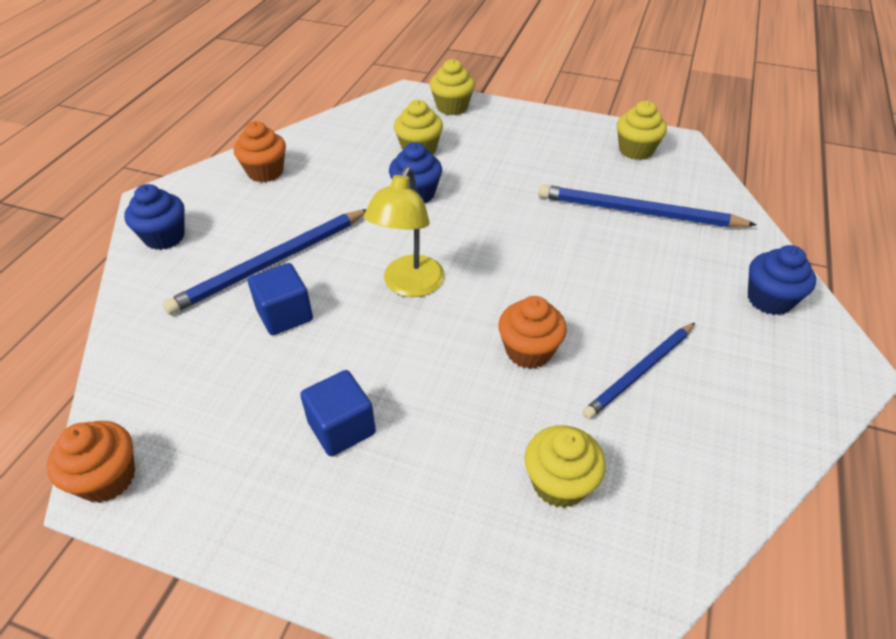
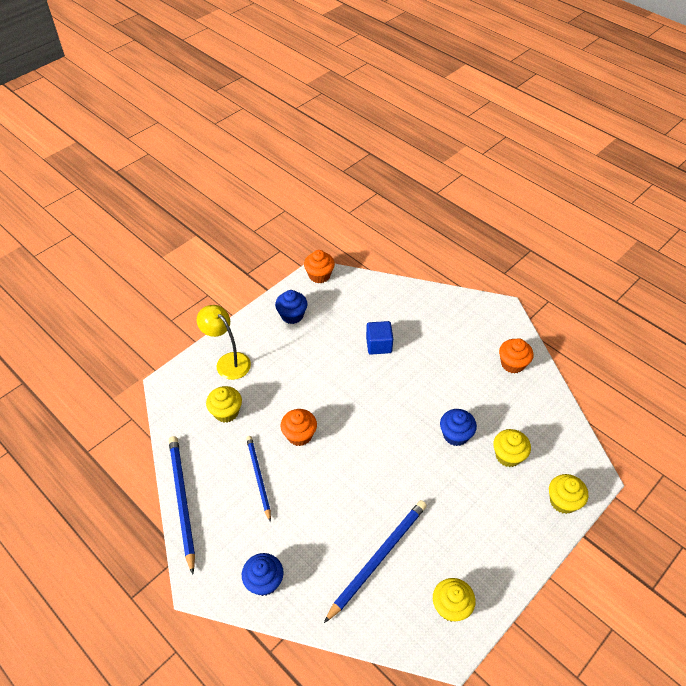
camera: 115 degrees right, 5 degrees up
(164, 237) = (465, 309): blue cupcake -> blue cupcake (292, 315)
(271, 263) = (421, 348): blue pencil -> blue pencil (182, 500)
(341, 428) = (299, 348): blue cube -> none
(409, 285) = (373, 402): yellow lamp -> yellow lamp (228, 361)

